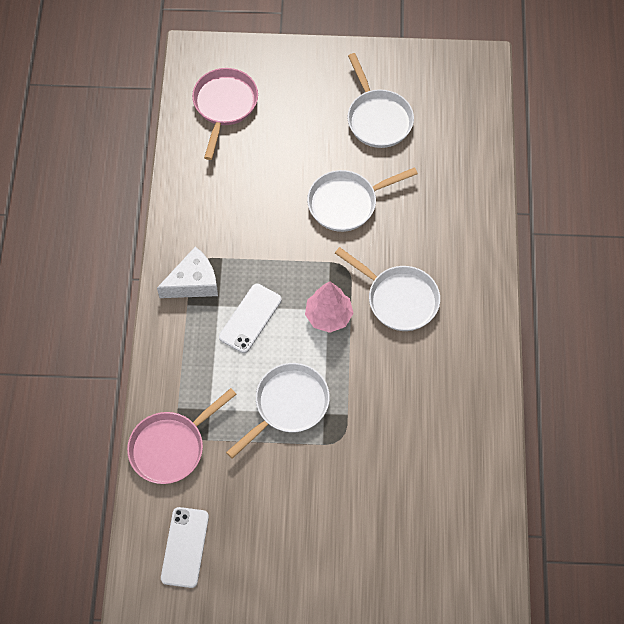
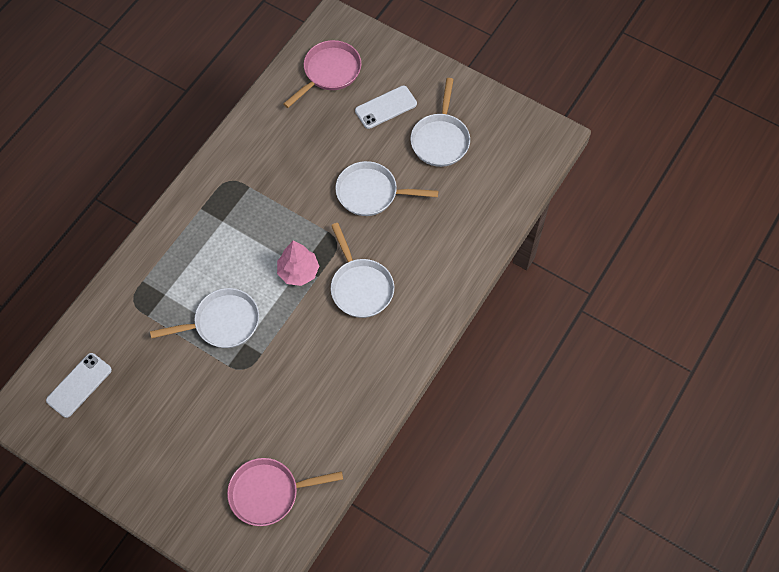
camera: 30 degrees right, 0 degrees up
(171, 447) = (118, 307): pink pan -> pink pan (268, 493)
(193, 282) = (216, 194): white cheese -> none
(250, 318) = (239, 243): white phone -> white phone (386, 107)

